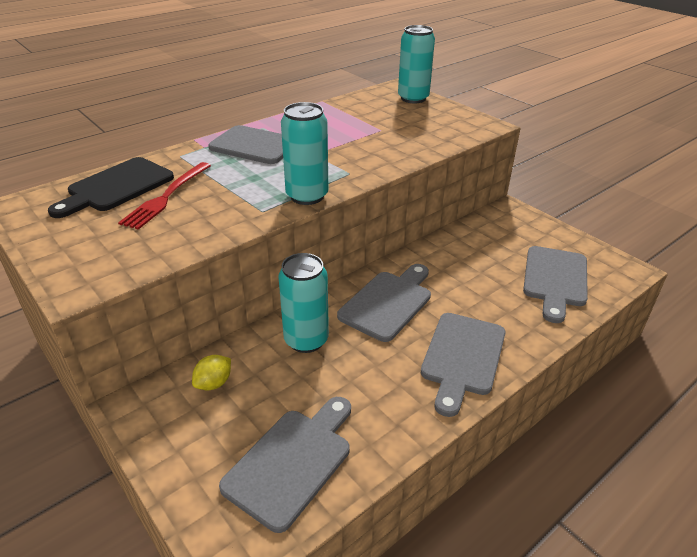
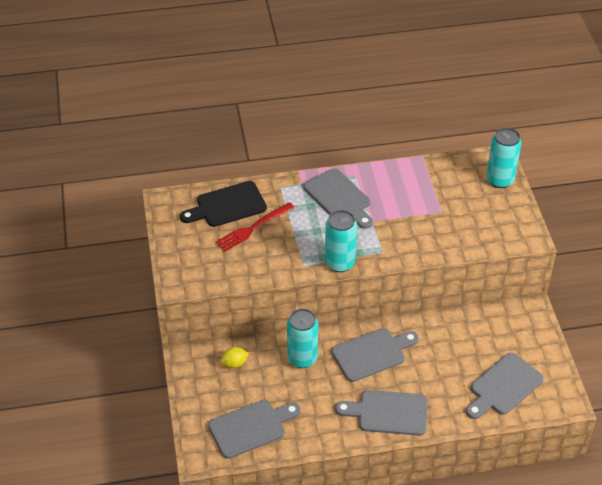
camera: 30 degrees right, 10 degrees up
(462, 357) = (388, 413): grey cutting board -> grey cutting board turned 45 degrees clockwise

